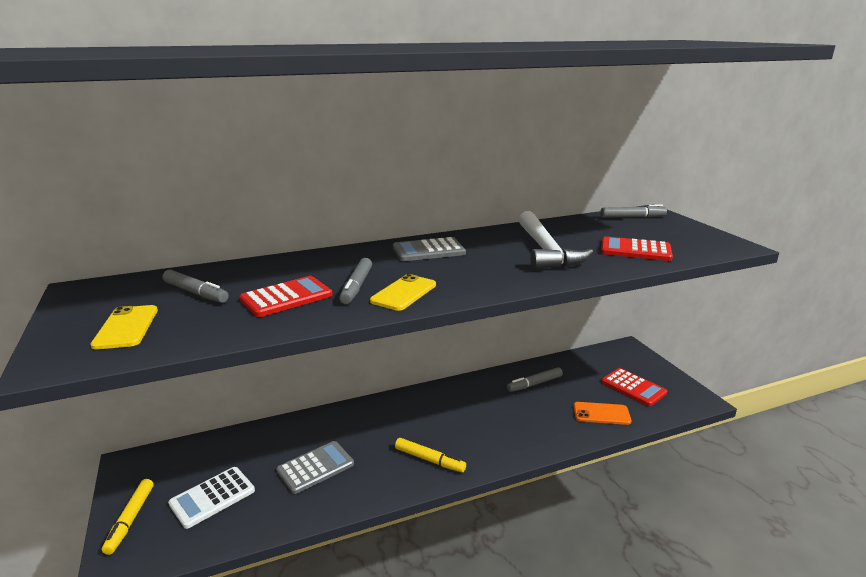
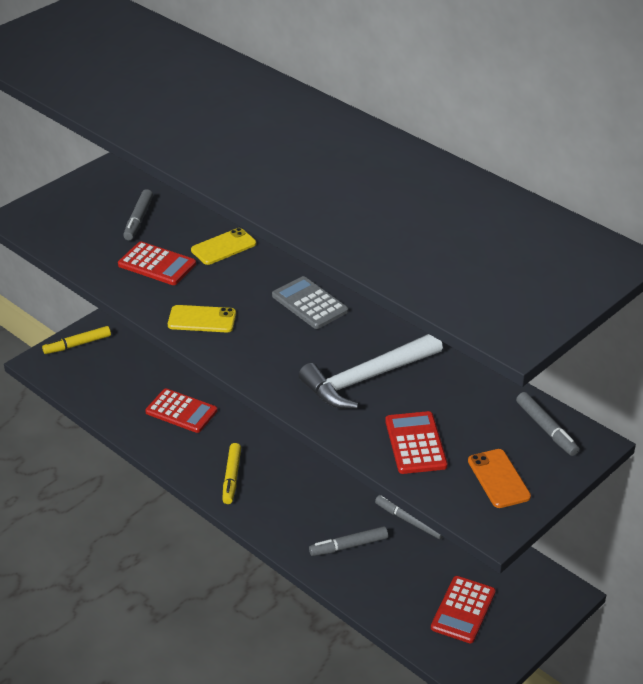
camera: 65 degrees right, 15 degrees up
(126, 327) = (71, 219): yellow phone -> yellow phone (223, 247)
(212, 497) = (118, 372): white calculator -> none
(315, 467) = (181, 411): grey calculator -> red calculator
(357, 286) = (199, 291): grey marker -> grey marker (348, 546)
(601, 414) = (386, 588): orange phone -> orange phone (498, 479)

